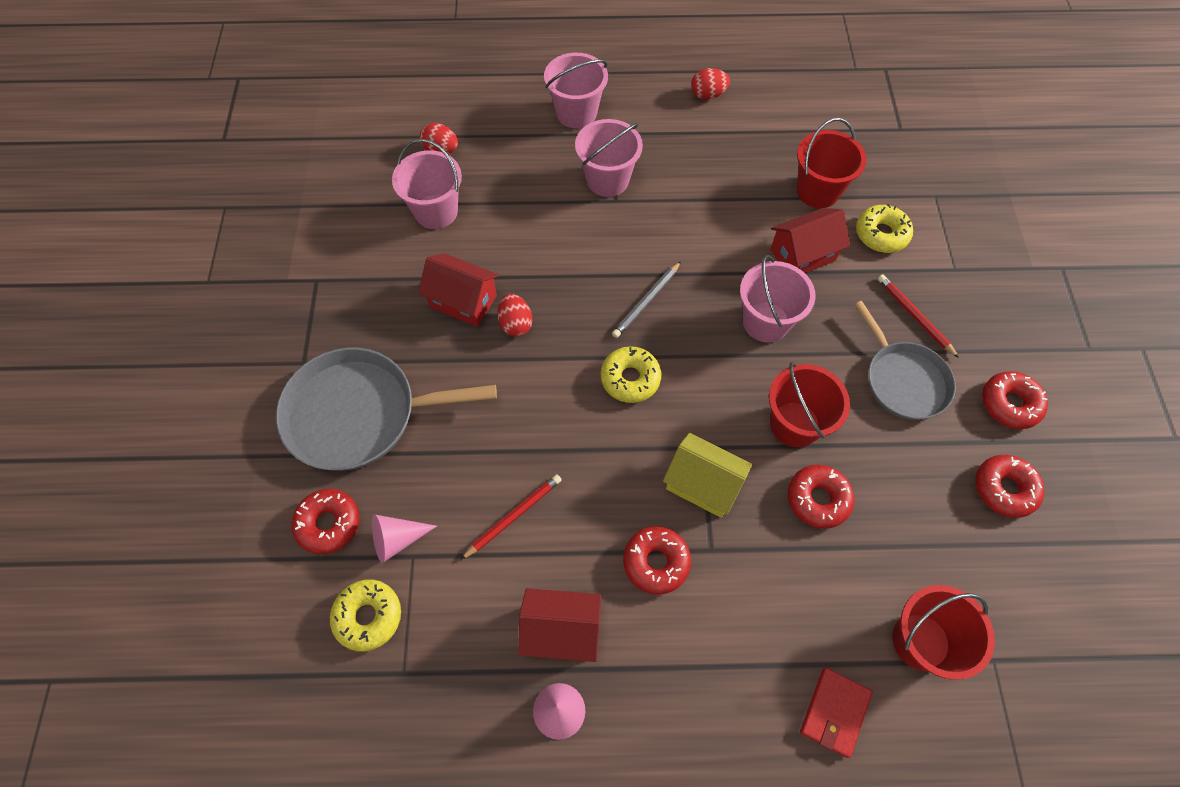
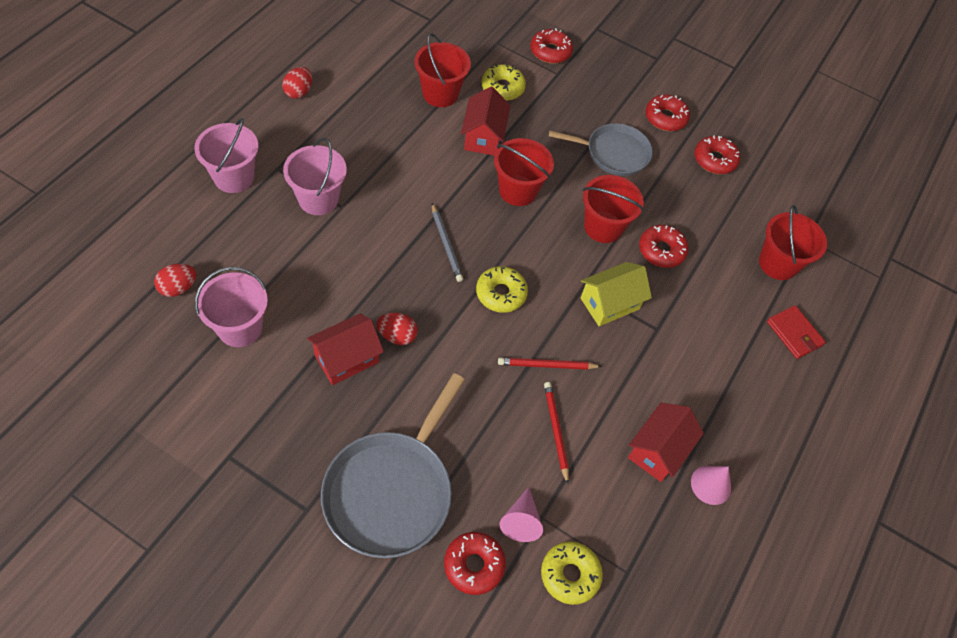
camera: 65 degrees left, 5 degrees down
(656, 562) = (646, 365): red donut -> red donut (550, 52)
(765, 322) = (518, 190): pink bucket -> red bucket
(915, 316) = (575, 116): red pencil -> red pencil (547, 365)

